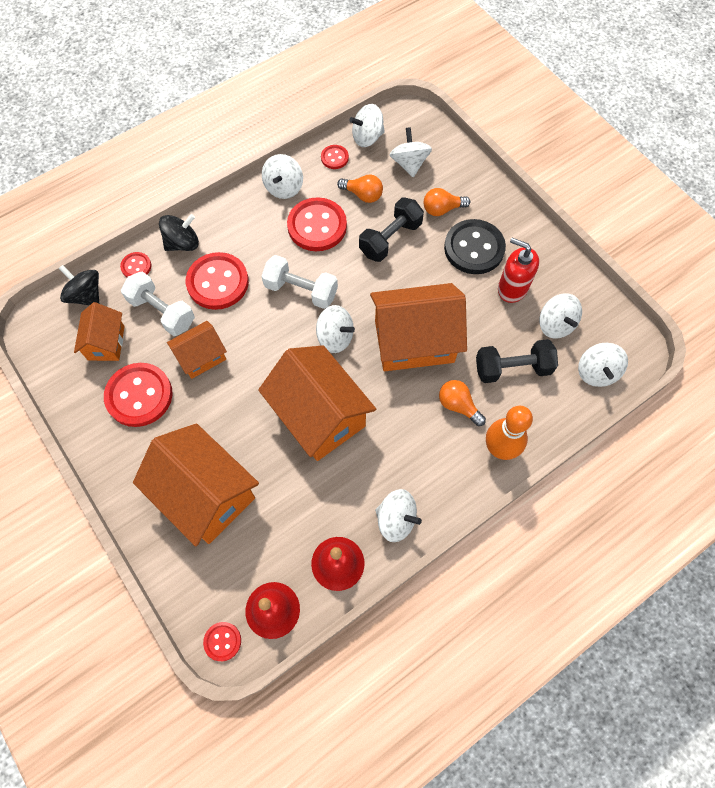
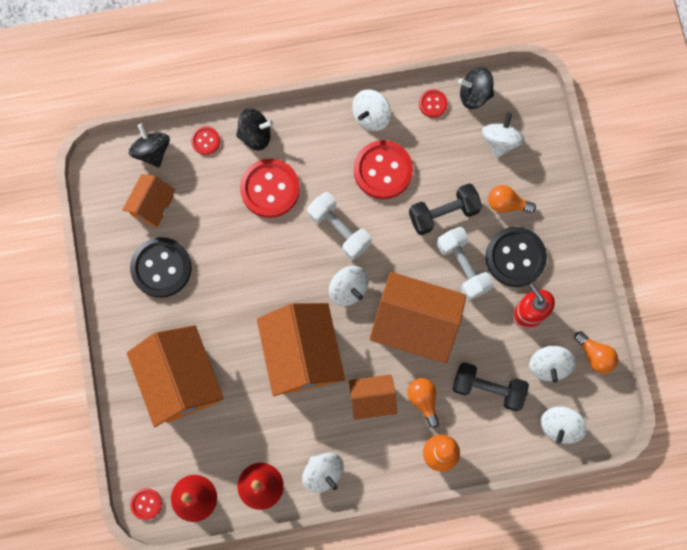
camera: 25 degrees right, 10 degrees up
(139, 395) = (161, 268): red button -> black button
(162, 312) = (210, 197): white dumbbell -> white dumbbell (463, 267)
(201, 357) = (226, 255): orange house -> orange house (372, 399)
(363, 195) = (440, 156): orange light bulb -> orange light bulb (595, 355)
(367, 137) = (474, 94): white spinning top -> black spinning top

